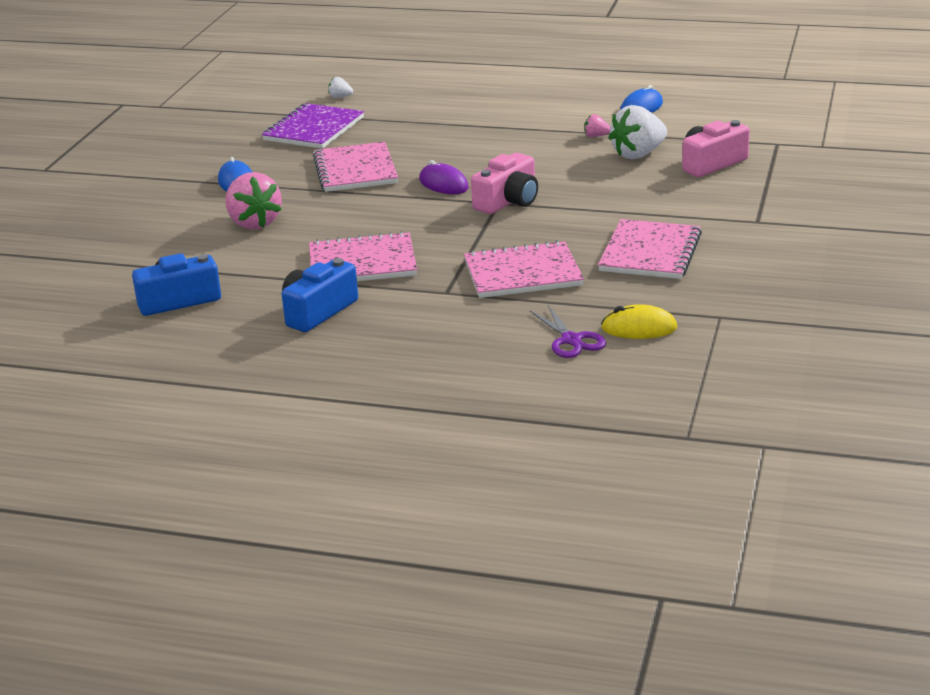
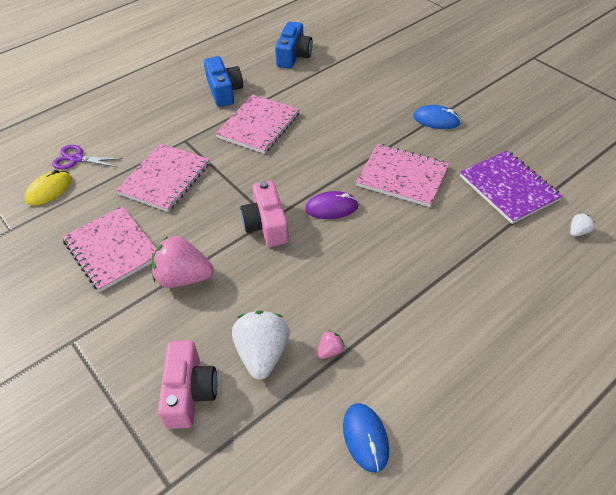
camera: 125 degrees right, 20 degrees up
(254, 223) = (361, 106): pink strawberry -> pink strawberry (183, 277)

